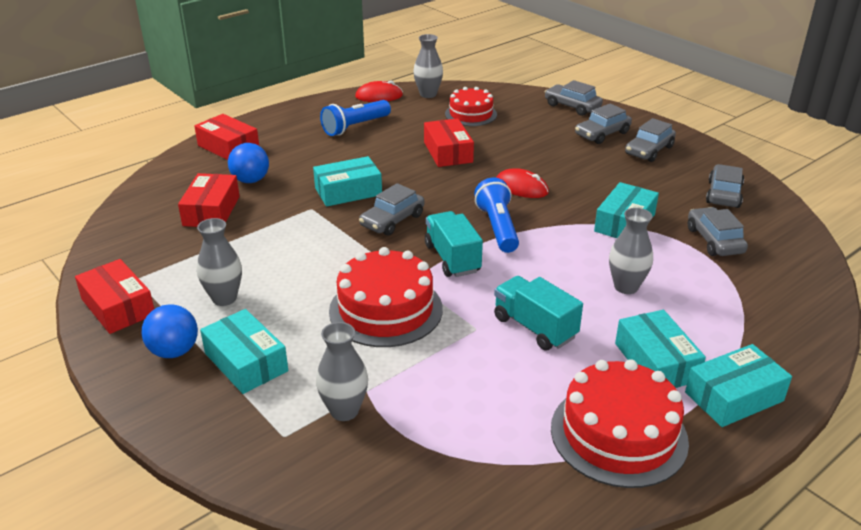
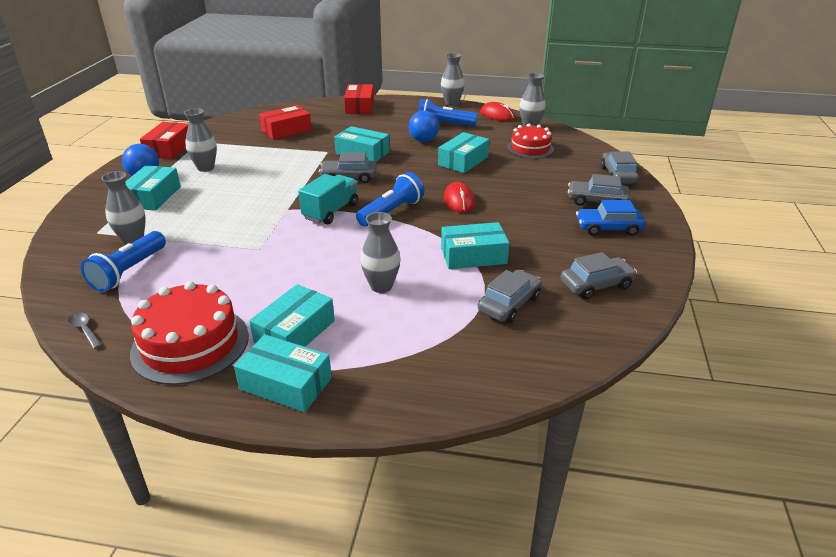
camera: 50 degrees right, 0 degrees up
(250, 180) = (333, 126): blue ball -> blue ball (423, 140)
(312, 102) = (452, 103): none -> grey vase
(386, 310) = (246, 213): red cake -> none
(420, 435) = (129, 272): none -> blue flashlight
(448, 152) = (463, 161): red box -> turquoise box
(518, 506) = (85, 330): none -> grey spoon
(534, 327) = (284, 268): turquoise truck -> none
(649, 150) = (608, 228): grey car -> blue car

